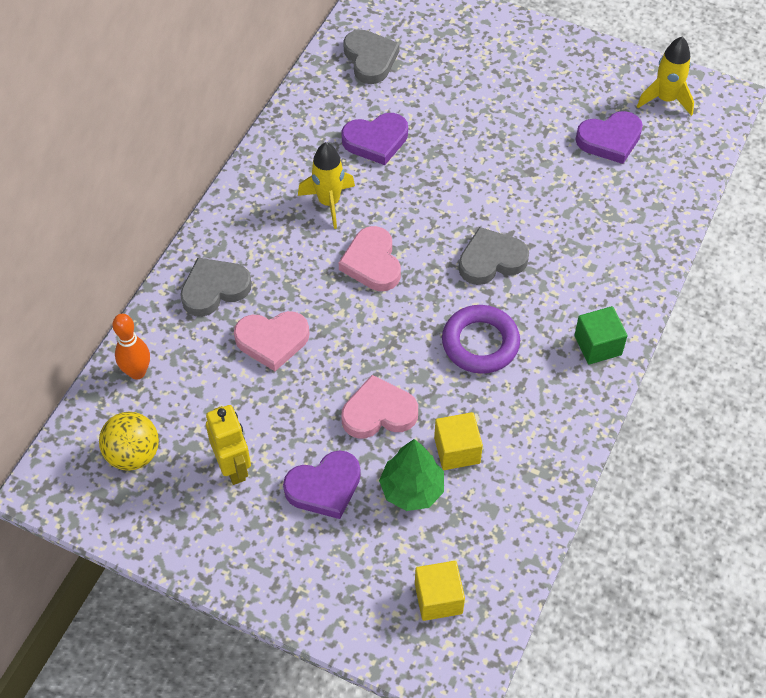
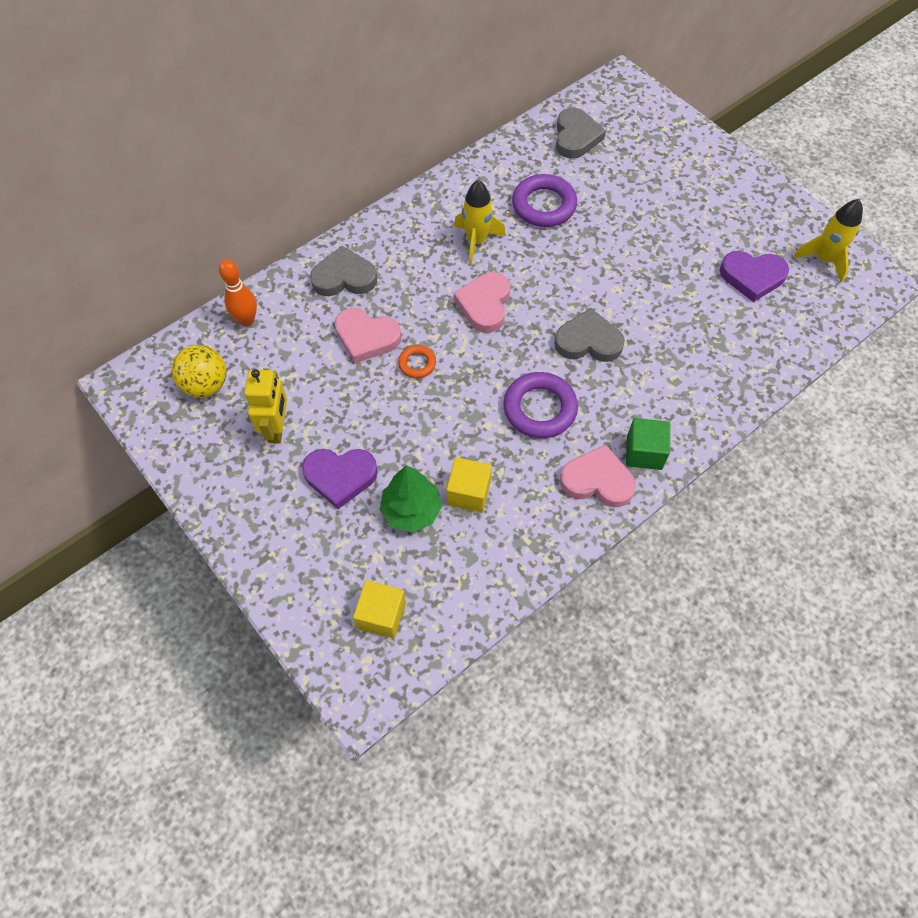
camera: 25 degrees right, 5 degrees up
(338, 347) = (417, 363): none -> orange ring
(376, 141) = (544, 205): purple heart -> purple ring
(378, 412) = (420, 432): pink heart -> pink heart (597, 480)

